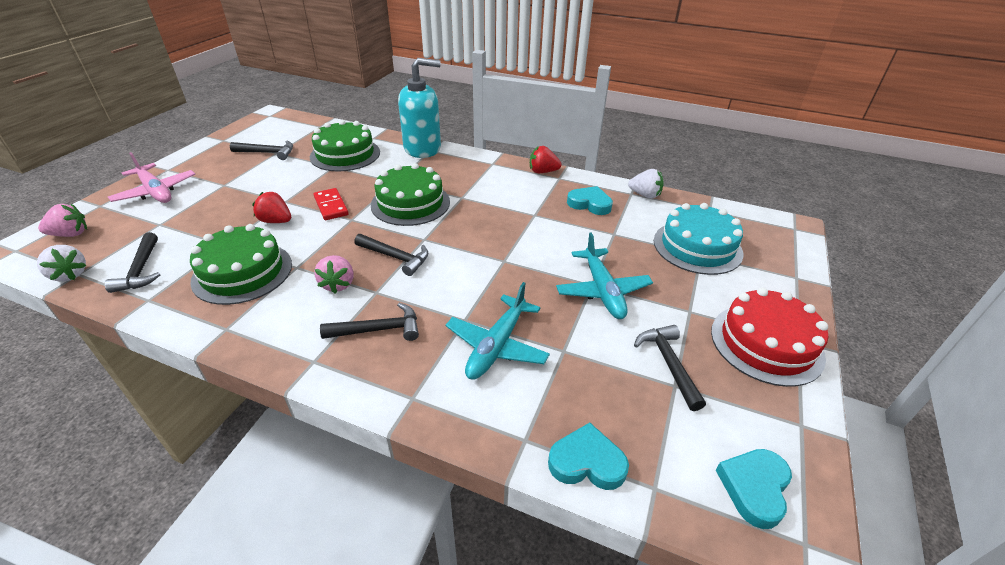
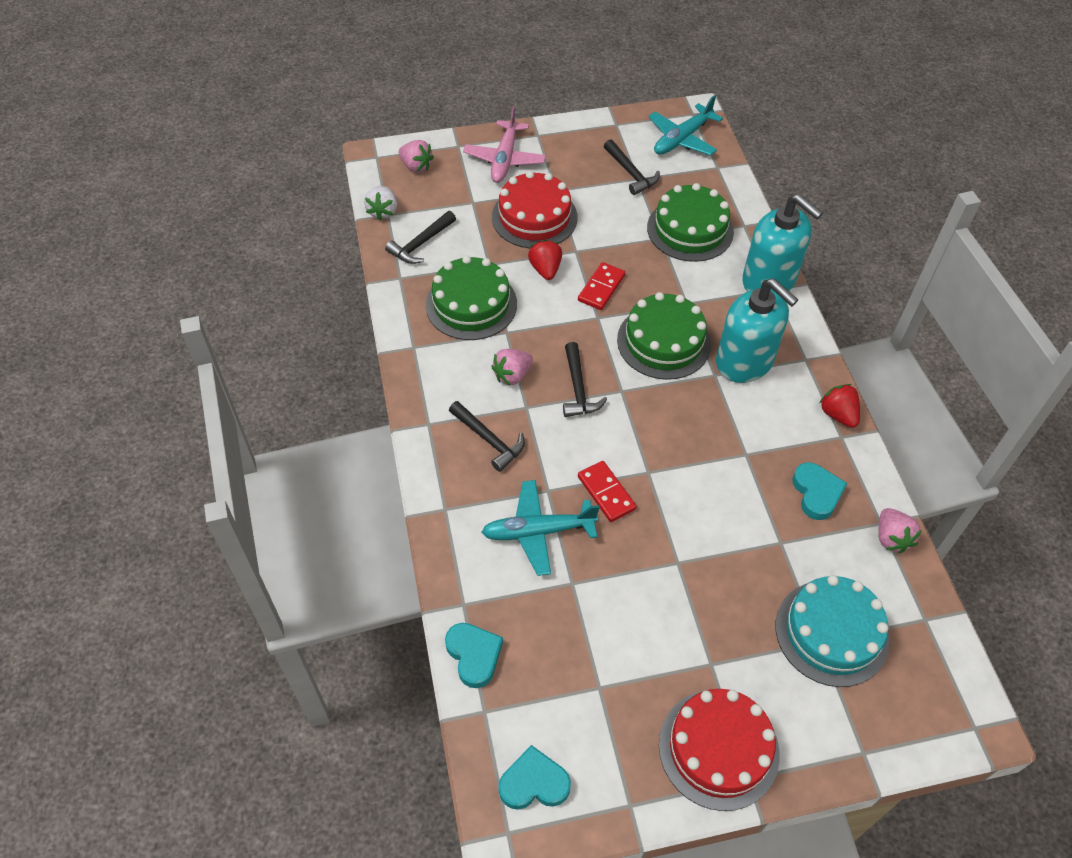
camera: 55 degrees right, 15 degrees up
(226, 204) = (534, 217): none -> red cake
(467, 182) = (745, 361): none -> turquoise soap dispenser
(500, 289) = (606, 493): none -> red domino
(602, 291) = (676, 576): turquoise plane -> turquoise plane (682, 139)
(645, 195) = (891, 538): white strawberry -> pink strawberry
(668, 363) = (622, 672): black hammer -> none

